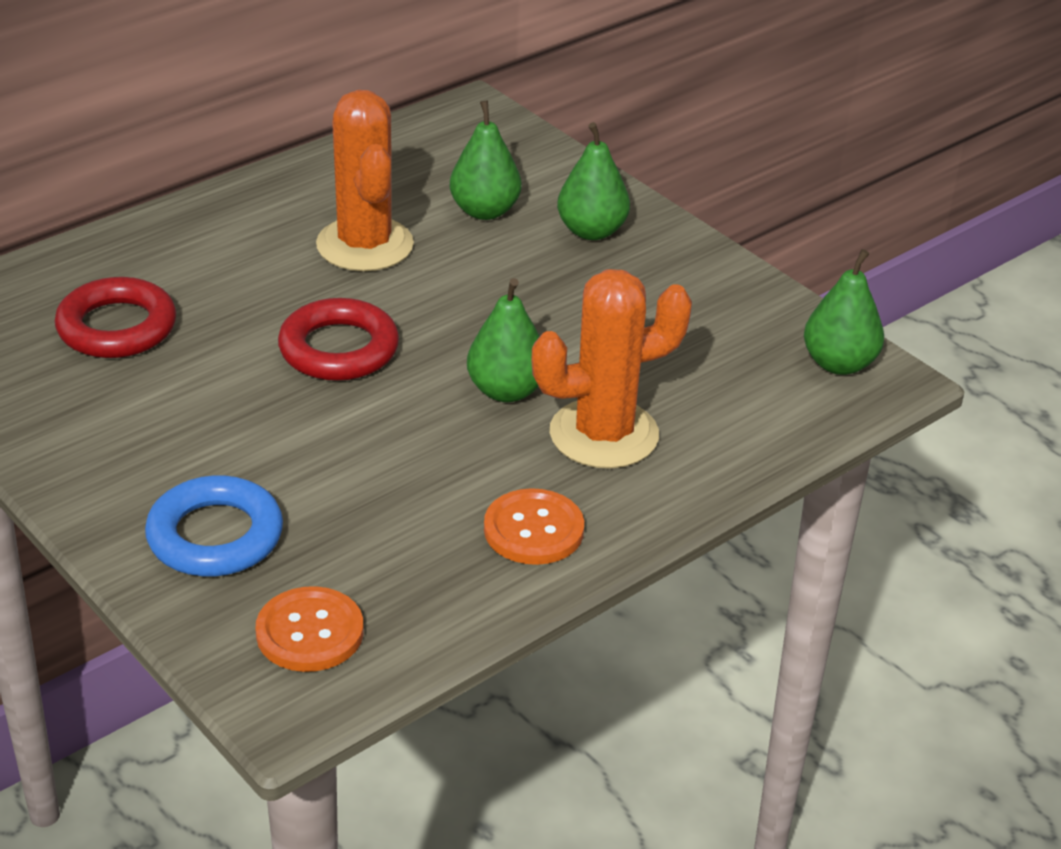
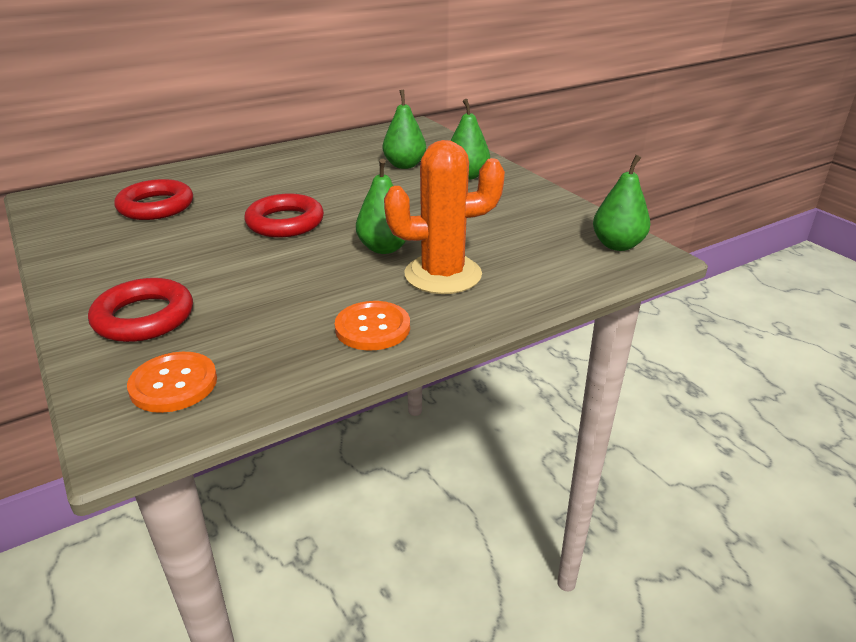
camera: 10 degrees right, 5 degrees down
(215, 536) = (144, 317): blue ring -> red ring
(365, 245) = (326, 177): orange cactus -> none

